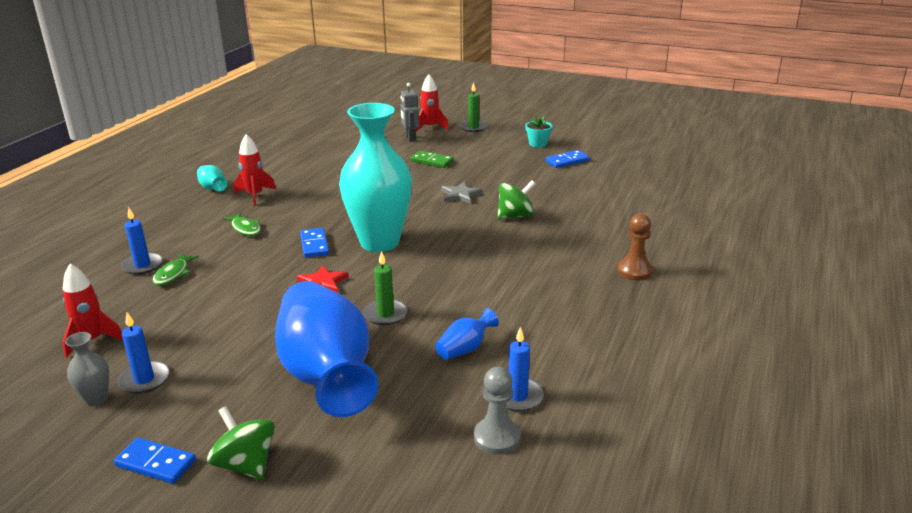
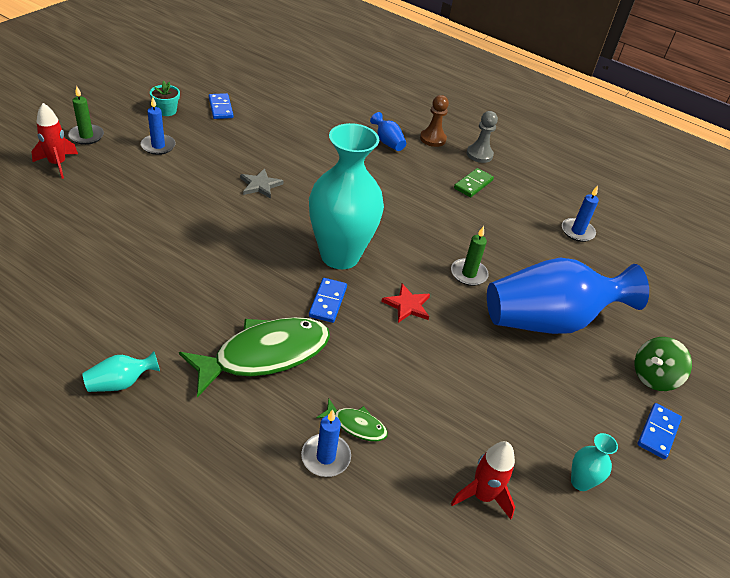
camera: 85 degrees left, 15 degrees up
(96, 399) = (580, 482): grey vase -> turquoise vase
(144, 380) = (552, 445): blue candle -> blue candle (158, 146)
(245, 229) = (265, 355): green fish -> green fish, size x2.21
(255, 196) = (173, 340): red rocket -> none
(314, 245) = (328, 302): blue domino -> blue domino turned 75 degrees counterclockwise
(410, 138) = (81, 185): grey robot -> none
(432, 161) = (163, 184): green domino -> green domino (473, 184)
(465, 349) = (522, 242): blue vase -> blue vase (387, 142)
(497, 437) = (618, 250): grey pawn -> grey pawn (479, 154)
(515, 216) = (322, 166): green spinning top -> none

